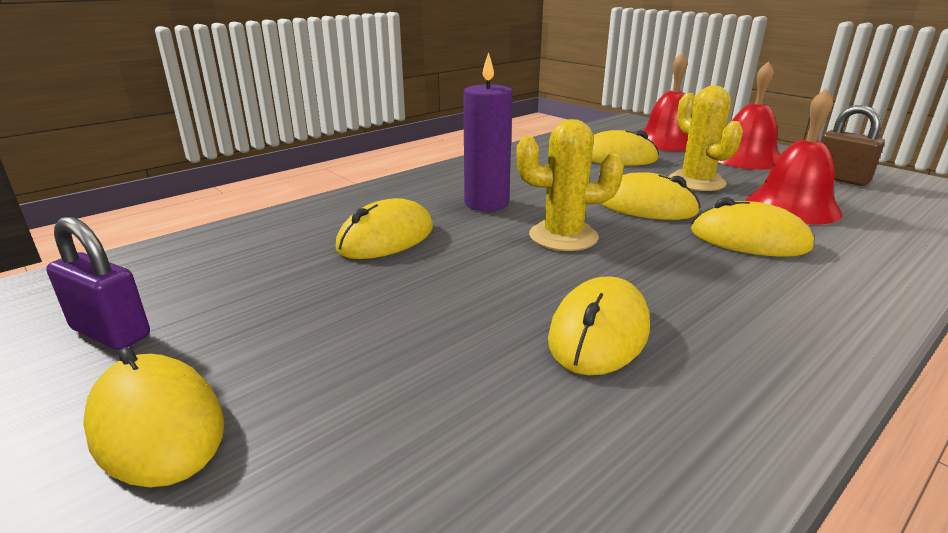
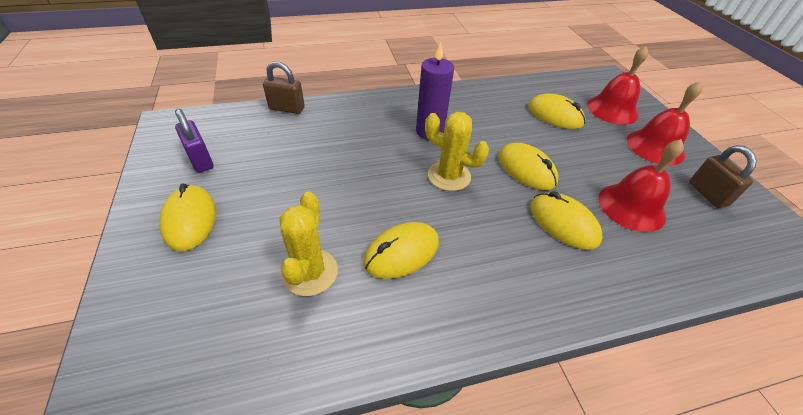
camera: 25 degrees right, 20 degrees up
(235, 230) = (287, 108): none -> brown padlock
(386, 238) = (353, 141): yellow mouse -> none
(696, 182) = (587, 158): yellow cactus -> yellow cactus (310, 272)

